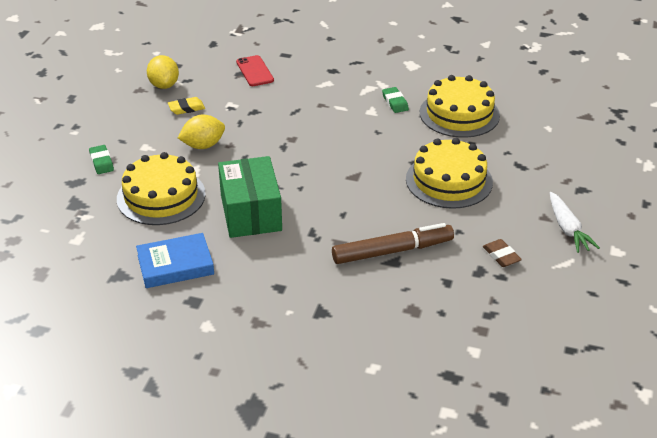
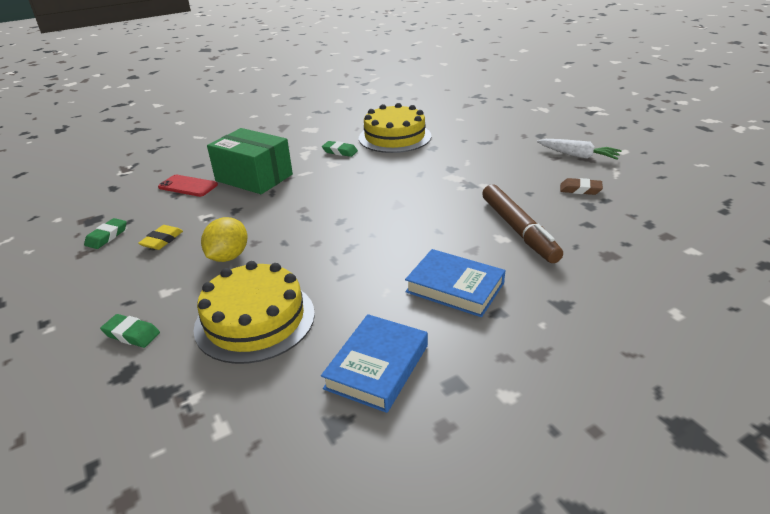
camera: 45 degrees left, 5 degrees down
(164, 85) = (107, 236): yellow lemon -> green eraser
(250, 213) = (366, 276): green box -> green box (254, 177)
(284, 256) = (455, 287): none -> blue book
(392, 251) = (518, 230): brown marker -> brown marker turned 135 degrees clockwise
(449, 180) = (463, 171): yellow cake -> none

